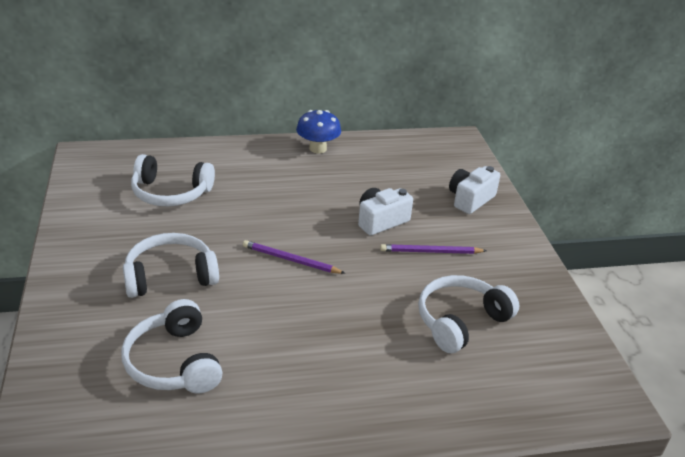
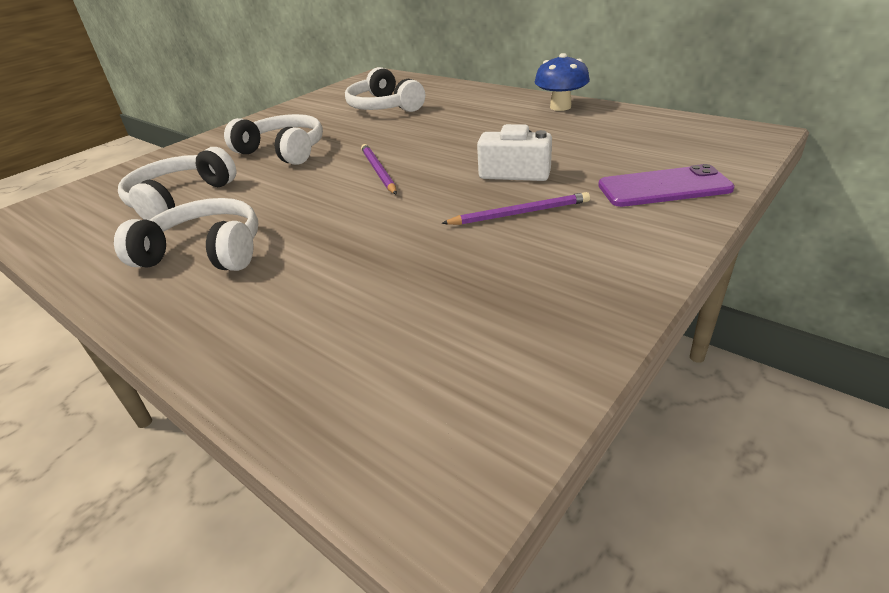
camera: 55 degrees right, 0 degrees up
(431, 252) = (519, 213): purple pencil -> purple pencil turned 120 degrees clockwise
(460, 321) = (427, 284): white headphones -> white headphones (205, 252)
(470, 199) = (663, 187): white camera -> purple phone

